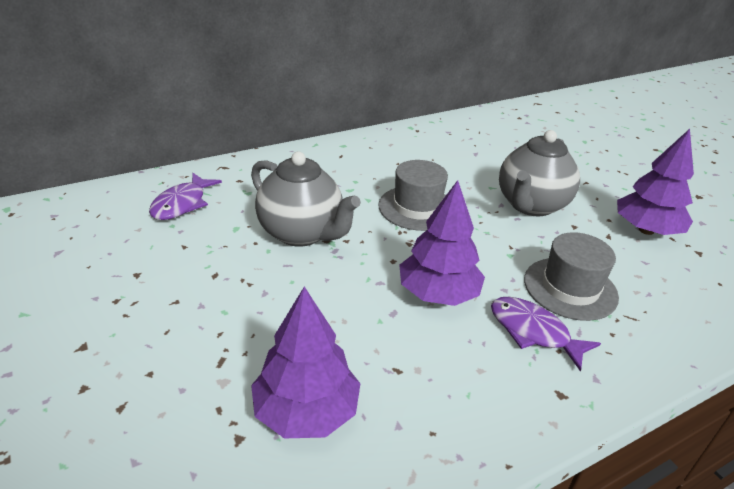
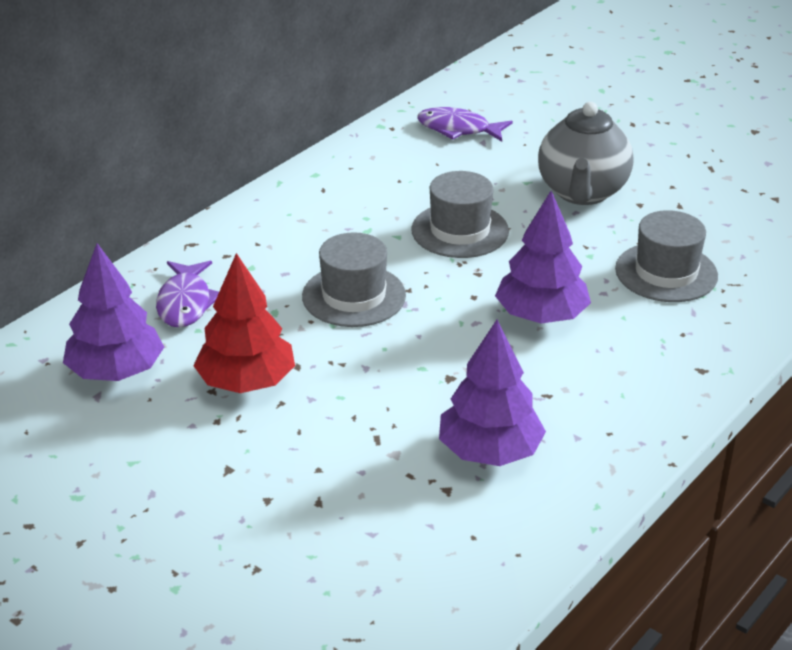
camera: 20 degrees left, 0 degrees up
(166, 276) = (247, 382): none -> red tree
(302, 233) = (354, 296): grey teapot -> grey hat
(533, 332) = (651, 324): purple fish -> purple fish (458, 129)
(646, 230) = (714, 188): purple tree -> purple tree (116, 372)

